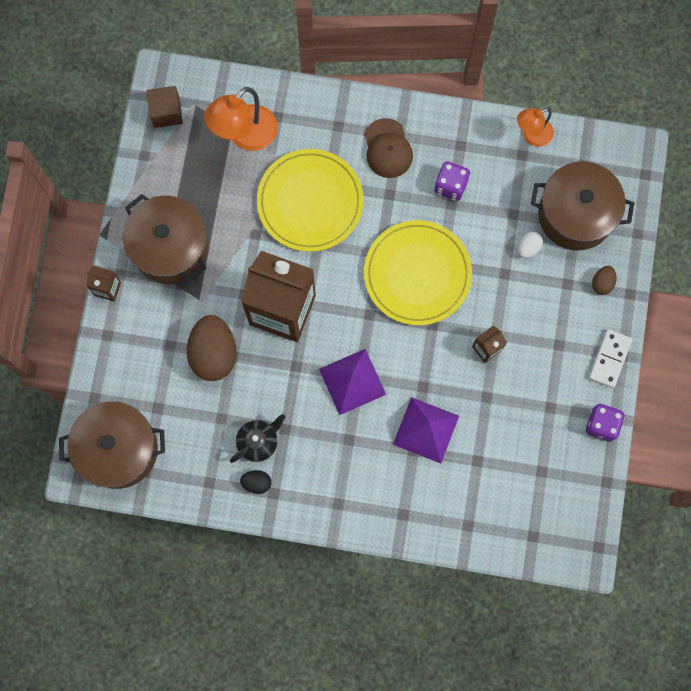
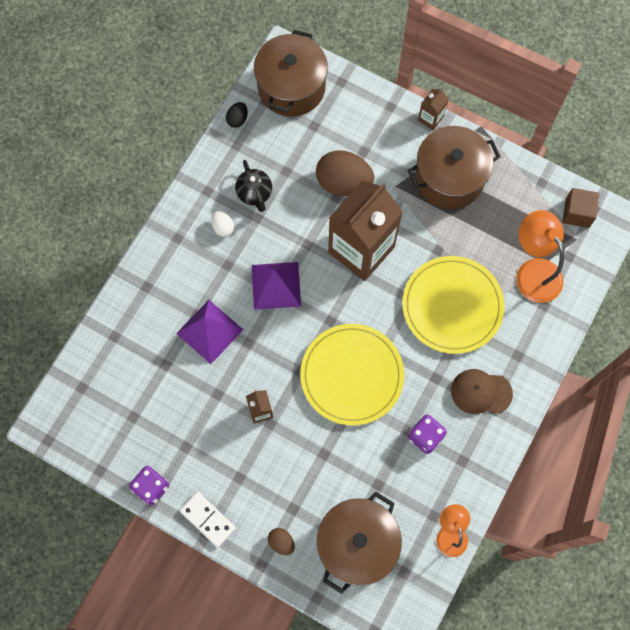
camera: 110 degrees right, 5 degrees down
(257, 483) = (221, 181): black egg -> black egg (237, 119)
(528, 248) = (340, 485): white egg -> white egg (223, 227)

